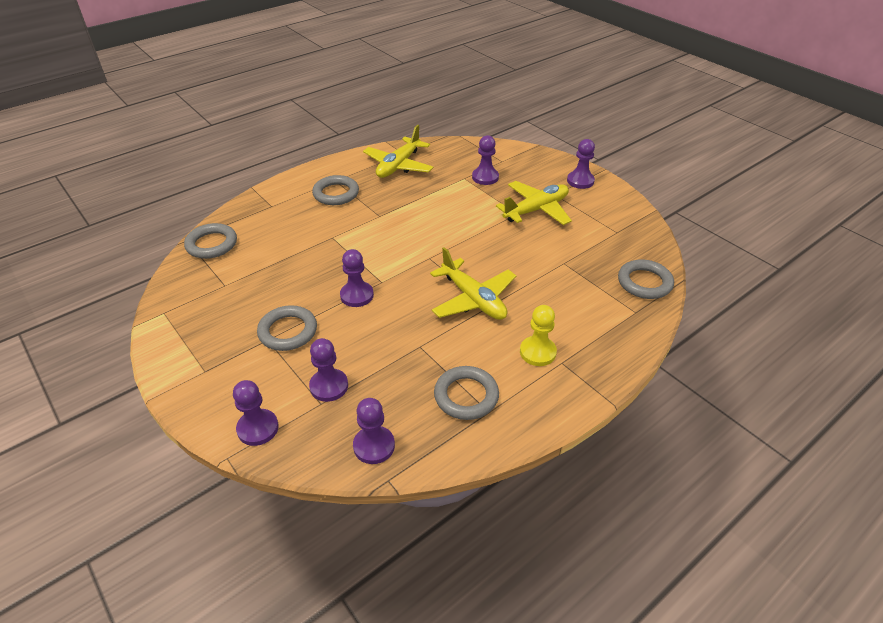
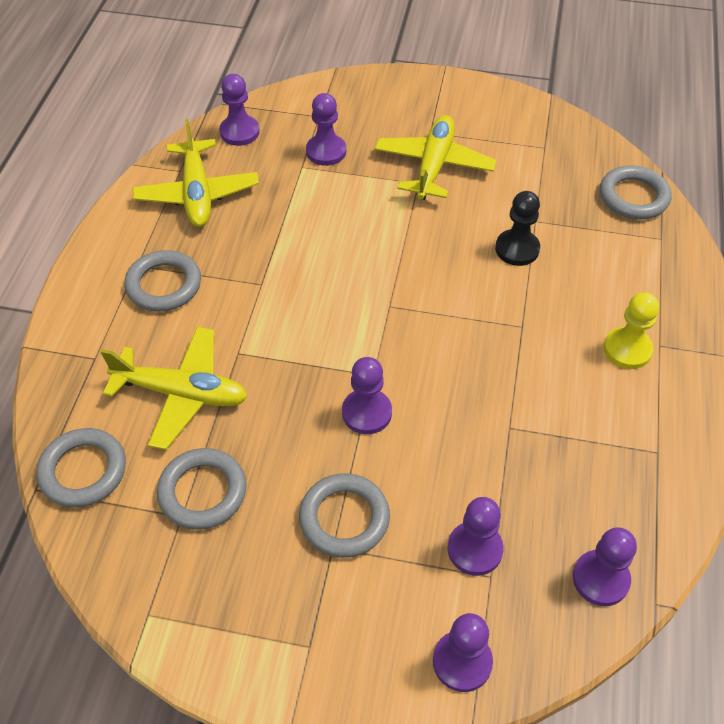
camera: 40 degrees left, 10 degrees up
(466, 396) = (619, 451): grey ring -> grey ring (202, 492)
(473, 299) = (497, 328): yellow plane -> yellow plane (181, 393)
(534, 270) = (517, 249): none -> black pawn
(580, 181) = (437, 97): purple pawn -> purple pawn (239, 132)

